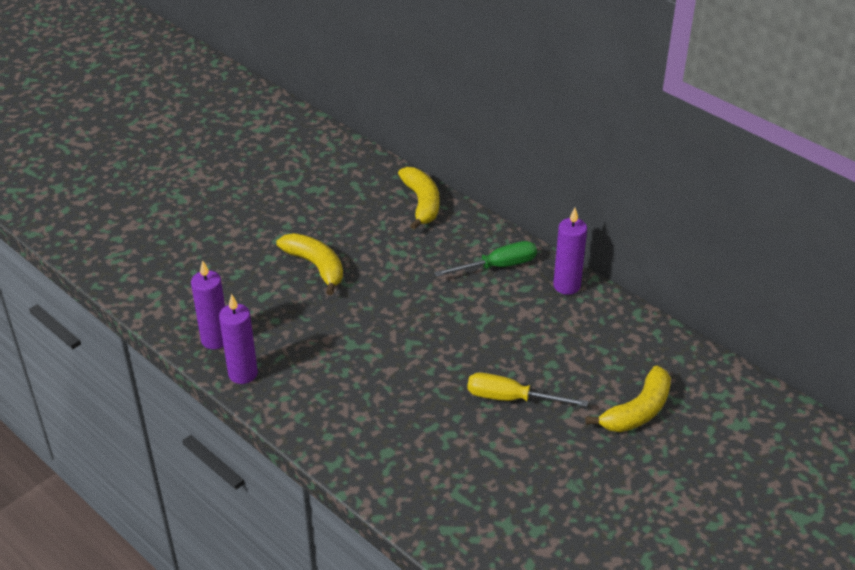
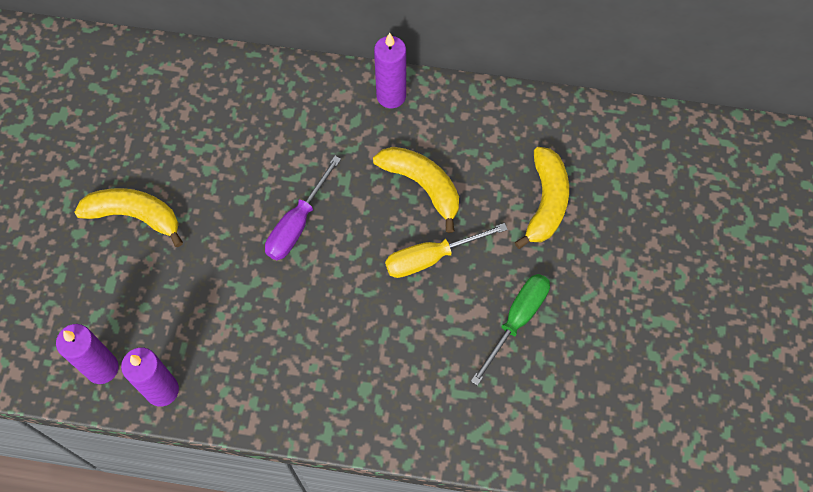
camera: 35 degrees left, 25 degrees up
(421, 203) = (182, 73): yellow banana -> yellow banana (422, 185)
(426, 327) = (297, 224): none -> purple screwdriver
(498, 266) = (312, 110): green screwdriver -> green screwdriver (517, 320)

